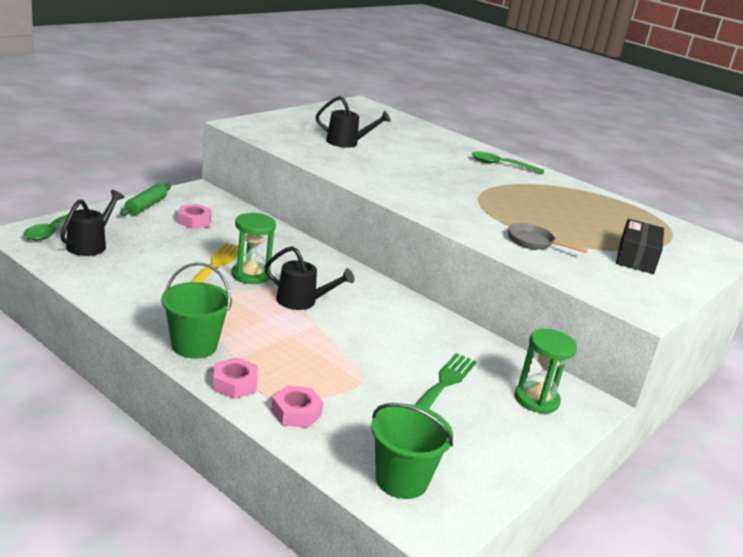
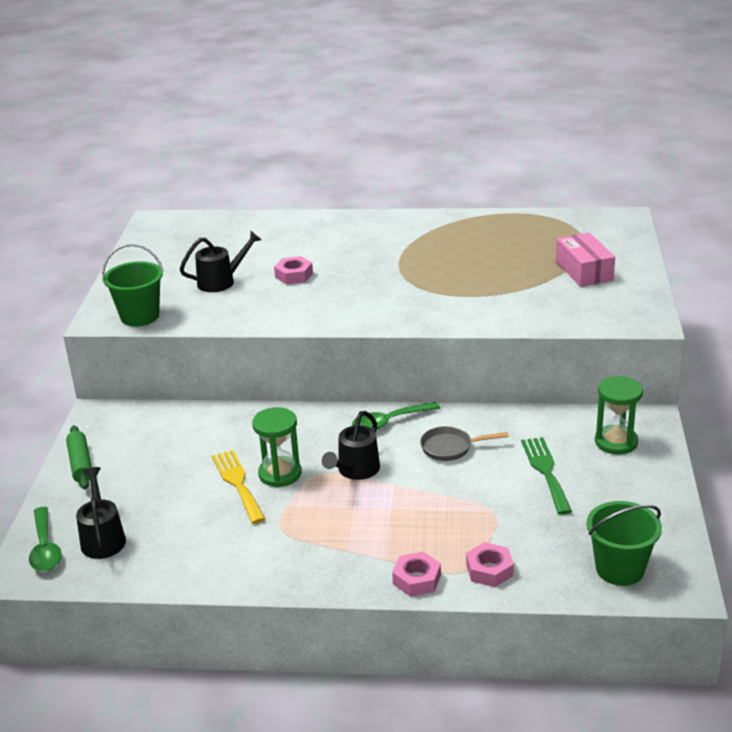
camera: 30 degrees left, 5 degrees up
(194, 221) = (148, 451): pink nut -> pink nut (294, 275)
(194, 346) = (340, 570): green bucket -> green bucket (140, 316)
(302, 301) = (355, 471): black watering can -> black watering can turned 135 degrees clockwise
(501, 165) = (371, 229): green spoon -> green spoon (389, 422)
(533, 242) = (505, 302): grey pan -> grey pan (450, 448)
(636, 257) = (584, 271): black box -> pink box

